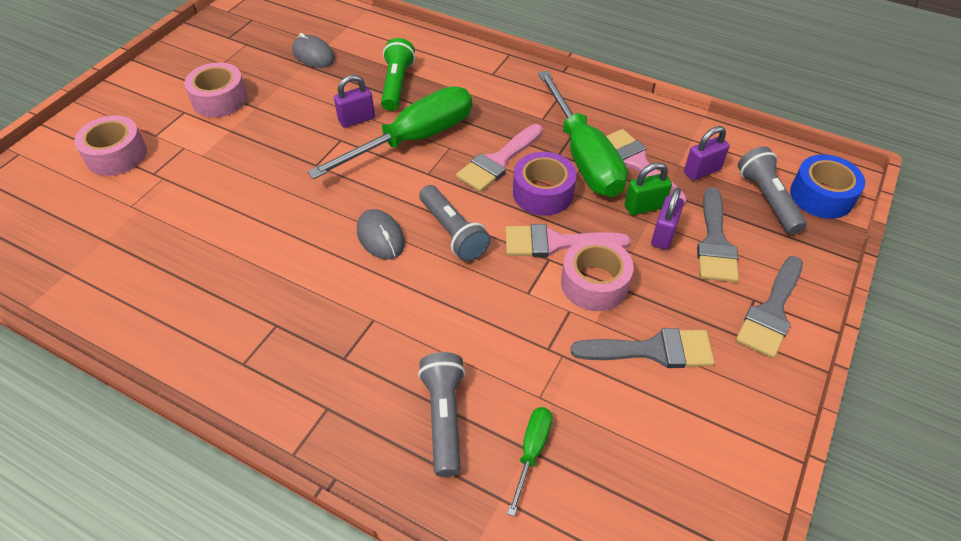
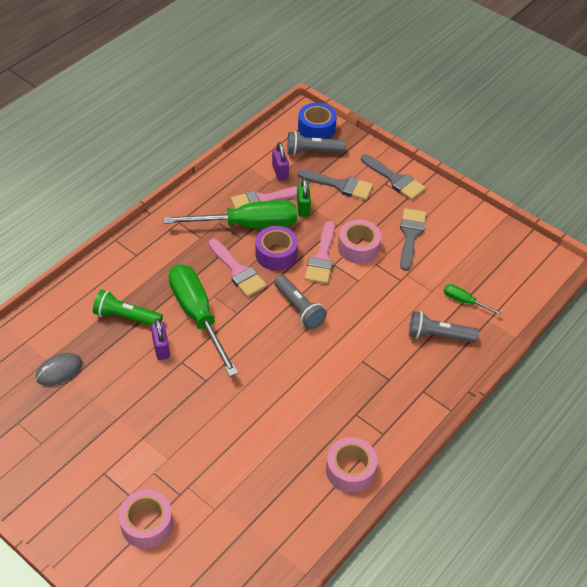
camera: 80 degrees left, 0 degrees up
(220, 99) = (97, 444): pink tape -> pink tape (350, 470)
(380, 237) = (292, 348): grey mouse -> none
(453, 232) = (299, 308): grey flashlight -> grey flashlight turned 75 degrees clockwise
(663, 235) = (328, 206): purple padlock -> none

